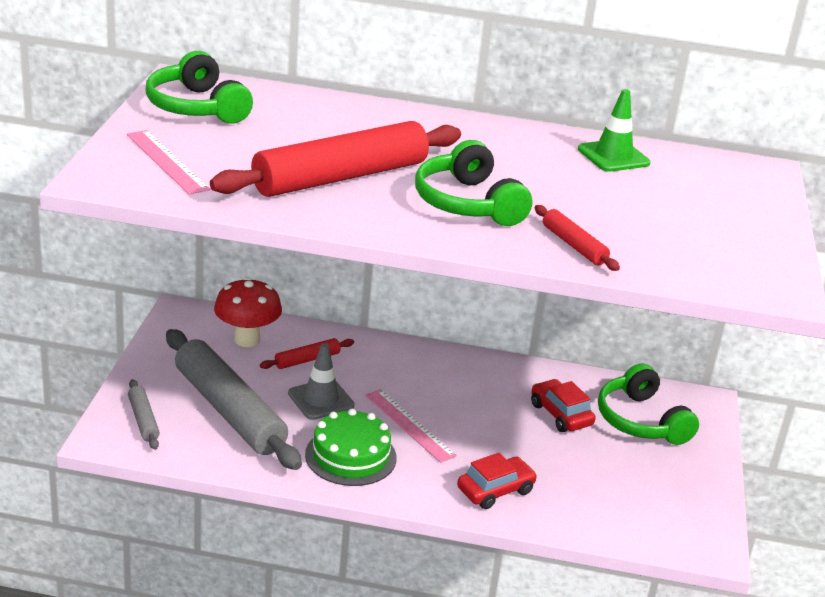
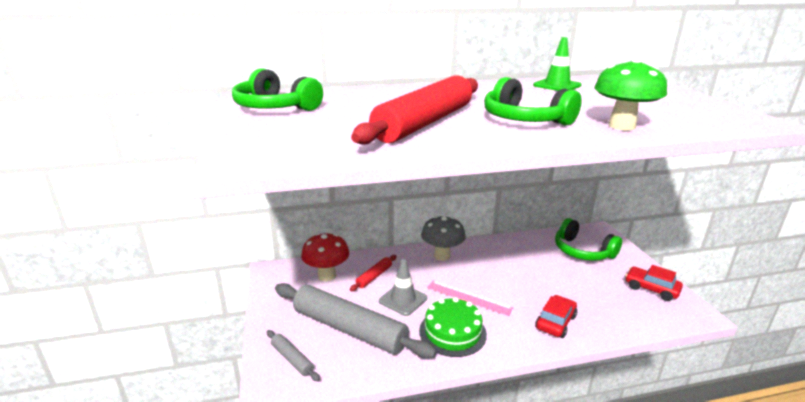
camera: 20 degrees left, 5 degrees down
(166, 161) = (286, 139): pink ruler -> none
(422, 362) = (442, 256): none -> grey mushroom
(560, 414) = (541, 261): red car -> red car (651, 289)
(574, 245) = (621, 126): red rolling pin -> green mushroom

